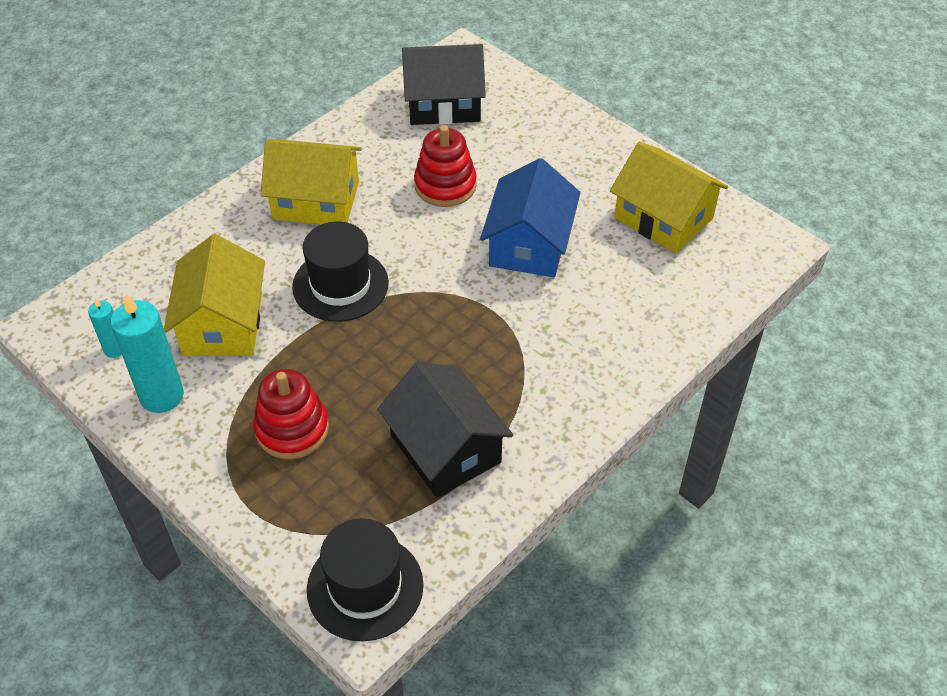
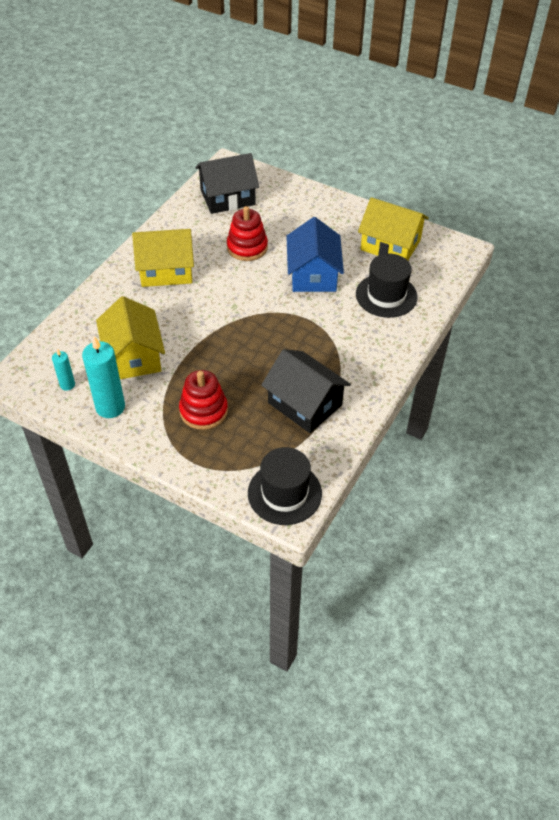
camera: 15 degrees left, 0 degrees up
(340, 285) = (202, 319): black hat -> black hat (386, 295)

